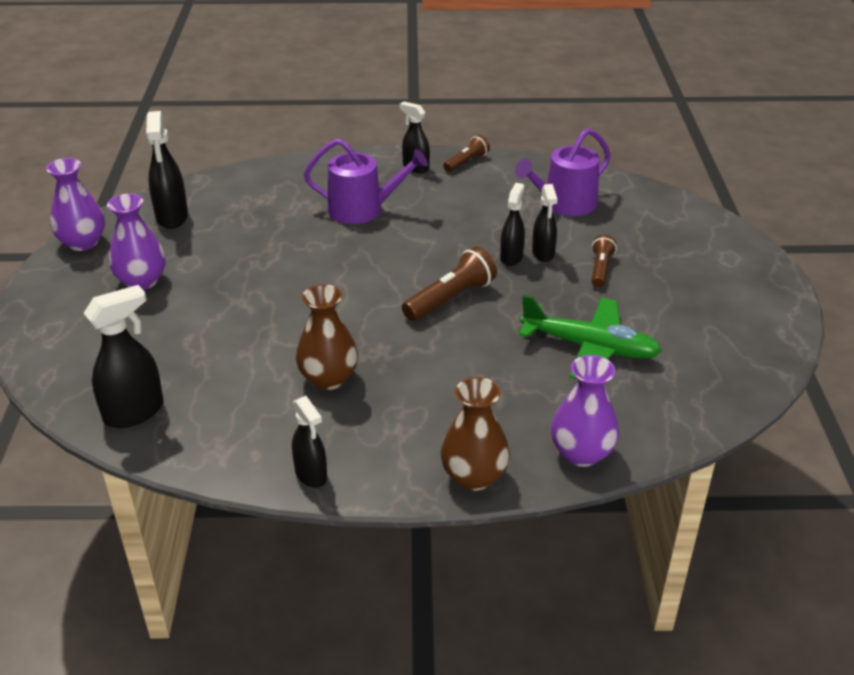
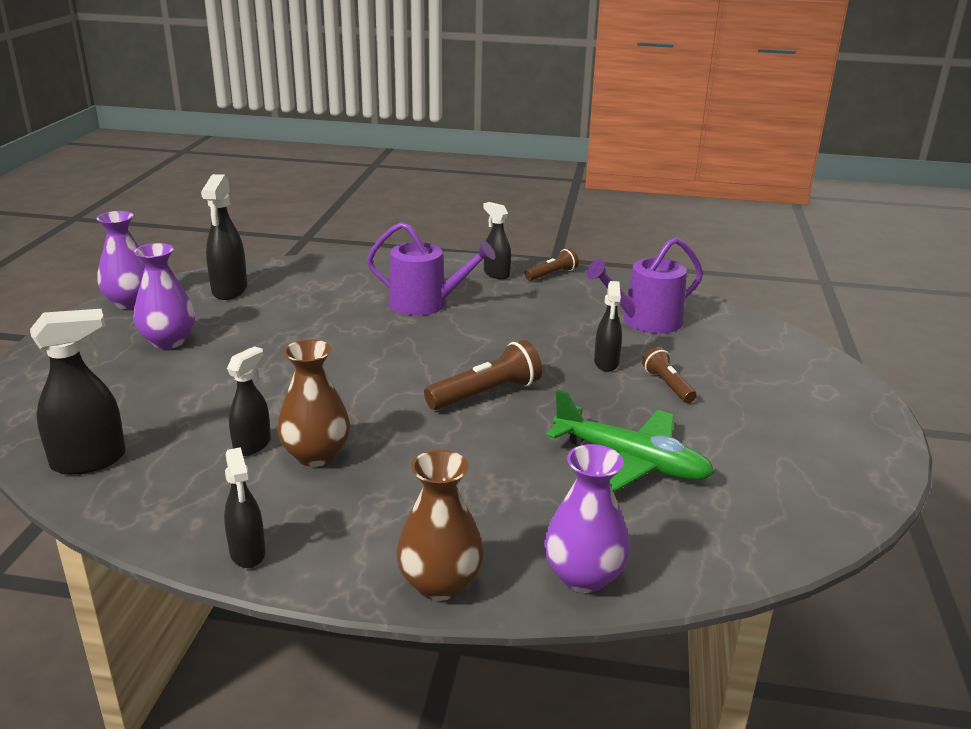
camera: 10 degrees right, 10 degrees down
(511, 257) = (569, 363): black spray bottle -> black spray bottle (252, 445)
(600, 269) = (668, 385): brown flashlight -> brown flashlight turned 45 degrees counterclockwise

